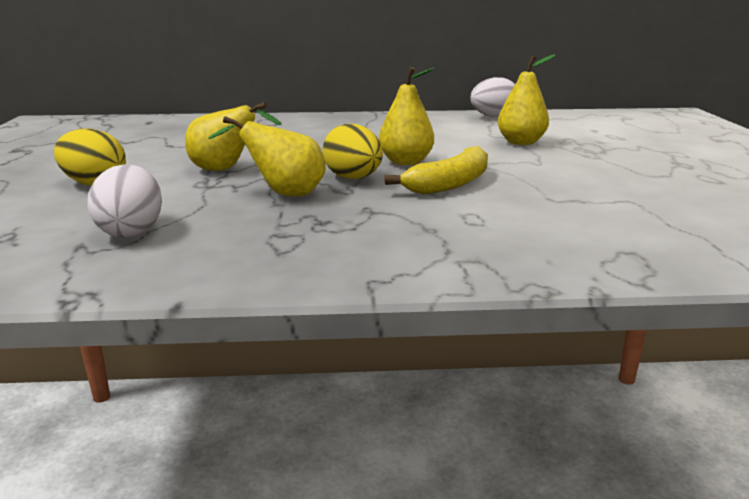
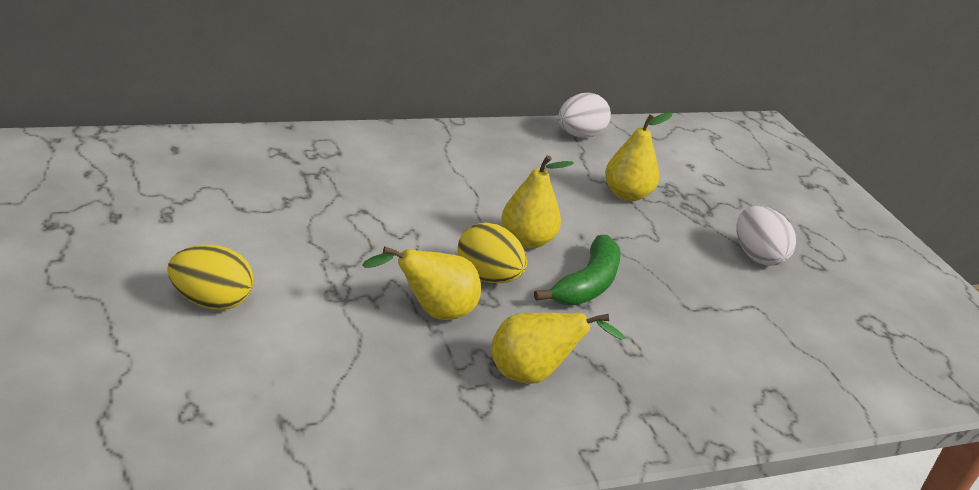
camera: 20 degrees left, 10 degrees up
(131, 231) = (318, 392): white egg -> white egg (757, 256)
(225, 170) = (343, 265): yellow pear -> yellow pear (533, 375)
(449, 184) = (587, 284): yellow banana -> green banana

